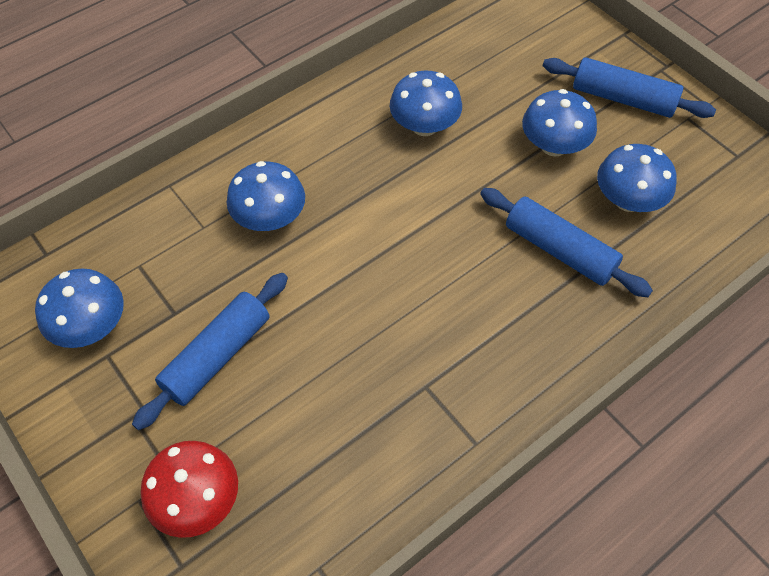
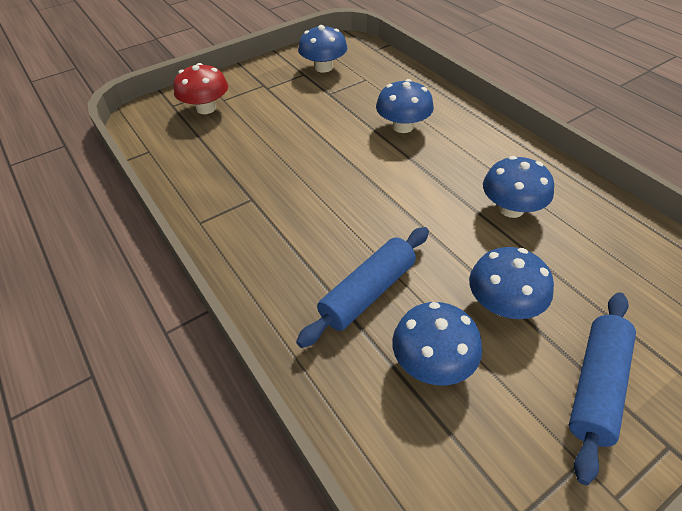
camera: 95 degrees right, 10 degrees down
(217, 356) = (295, 110): blue rolling pin -> none

